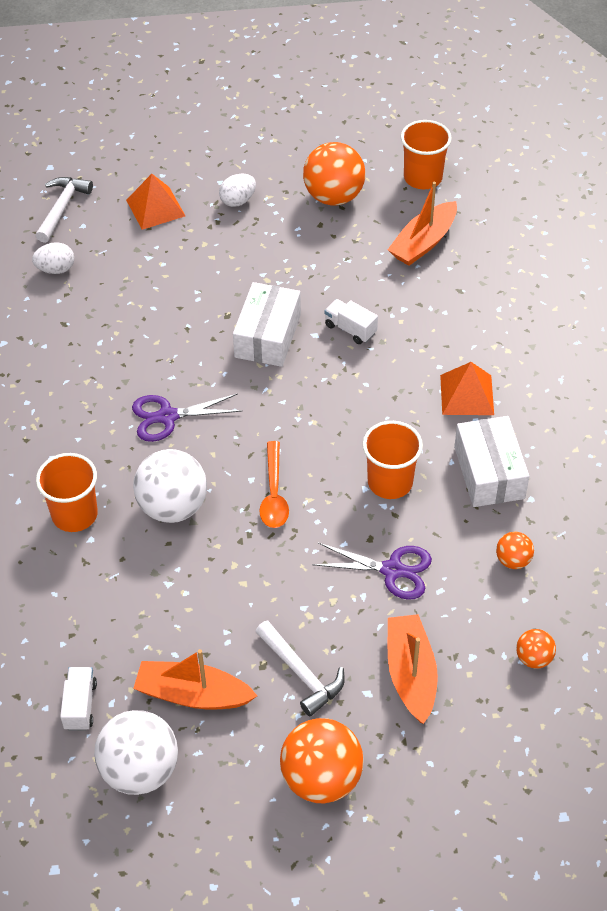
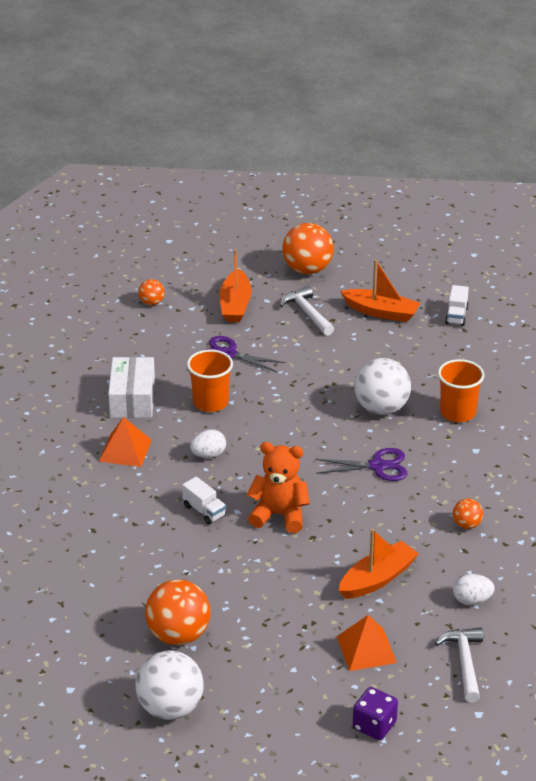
camera: 170 degrees left, 15 degrees down
(62, 208) = (465, 663): white hammer -> white hammer turned 150 degrees clockwise
(140, 145) = (374, 725): none -> purple dice
(140, 770) = (419, 285): white ball -> white ball (170, 708)
(238, 201) = (279, 645): white egg -> white egg (208, 455)
(268, 336) = (279, 515): white box -> orange teddy bear
(274, 494) = (302, 406): orange spoon -> none
(423, 178) = (79, 642): orange cup -> none
(423, 242) = (107, 576): orange boat -> orange boat (377, 579)
(513, 560) = (140, 349): orange ball -> orange ball (467, 525)

